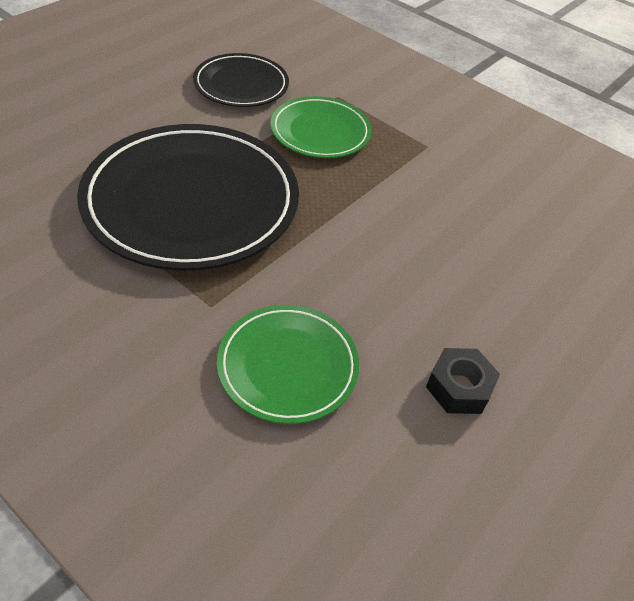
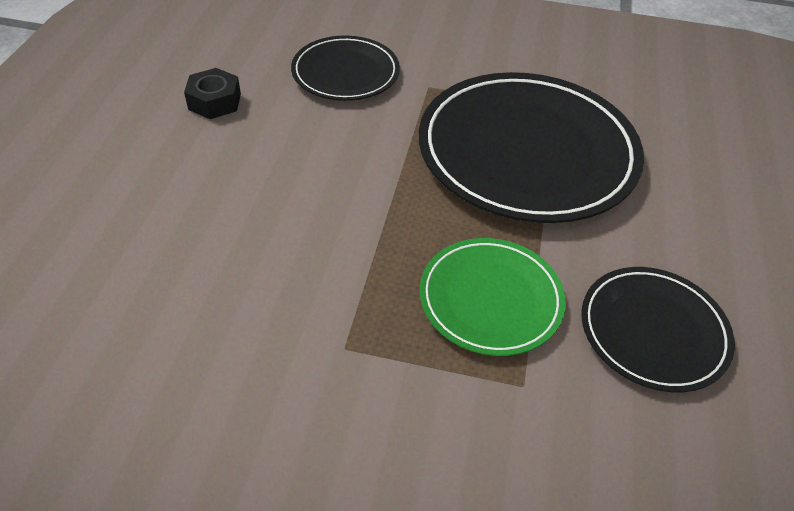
camera: 155 degrees right, 0 degrees up
(288, 366) = (345, 73): green plate -> black plate

